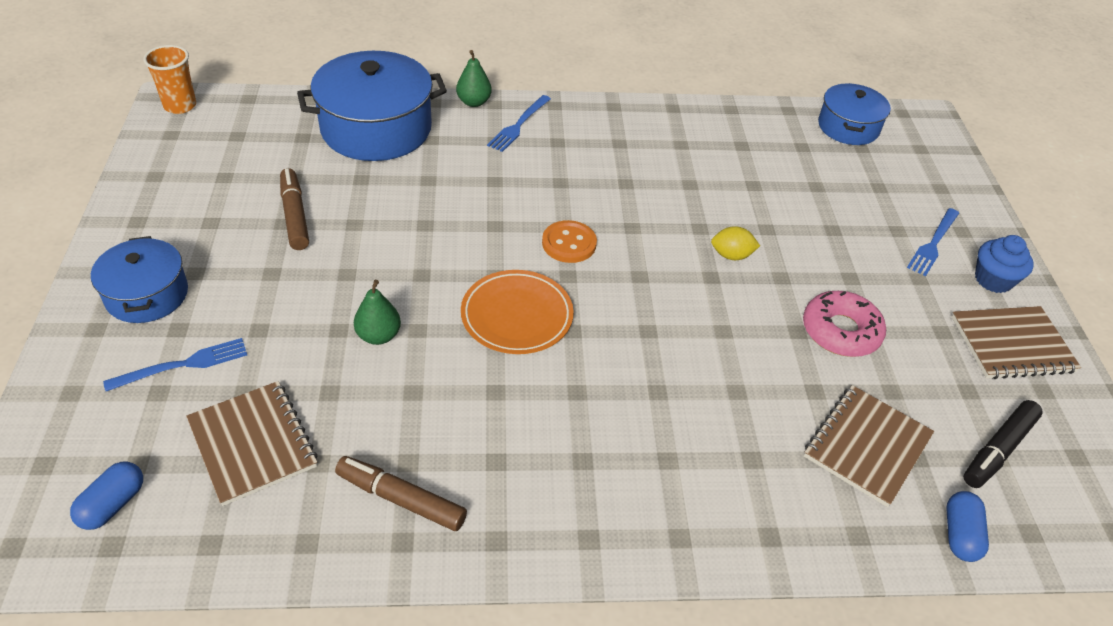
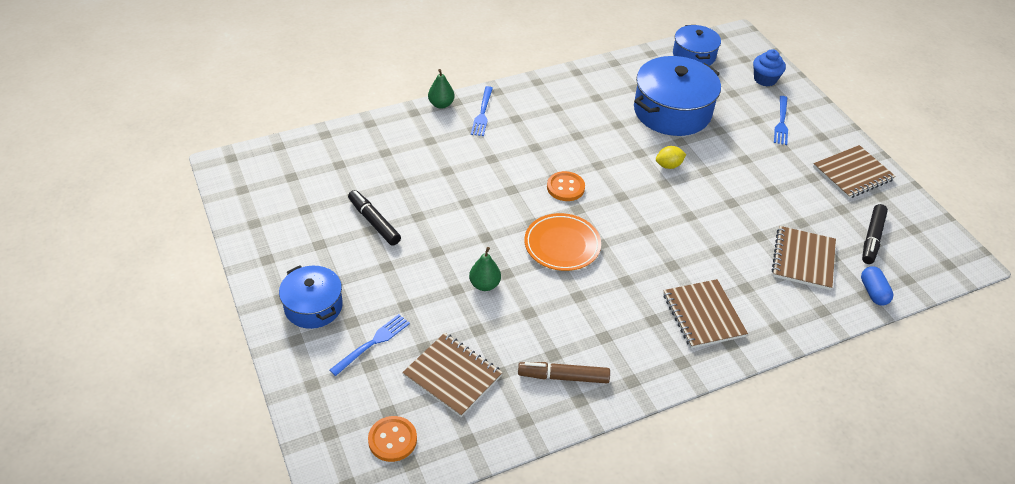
camera: 20 degrees left, 0 degrees up
(113, 504) = (392, 440): blue capsule -> orange button
(180, 106) = (232, 165): orange cup -> none
(295, 215) = (374, 222): brown marker -> black marker
(376, 128) = (386, 143): blue pot -> blue pot (672, 111)
(662, 479) = (703, 315): none -> brown notebook
(840, 331) = (756, 195): pink donut -> none
(993, 280) = (825, 136): blue cupcake -> blue cupcake (765, 79)

